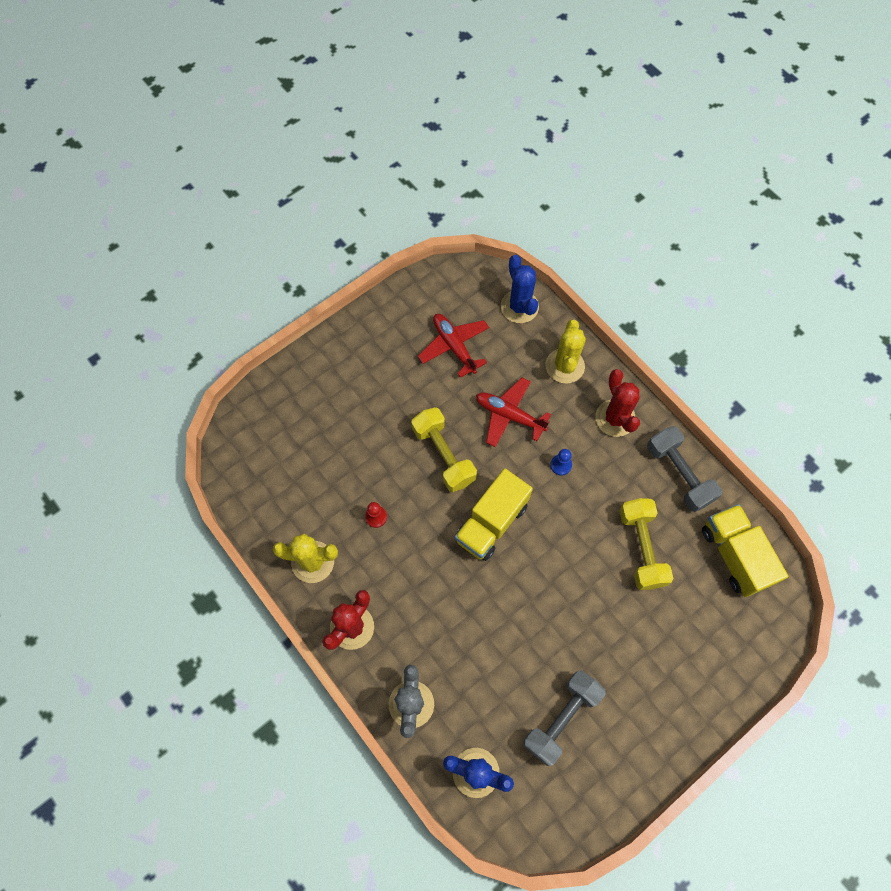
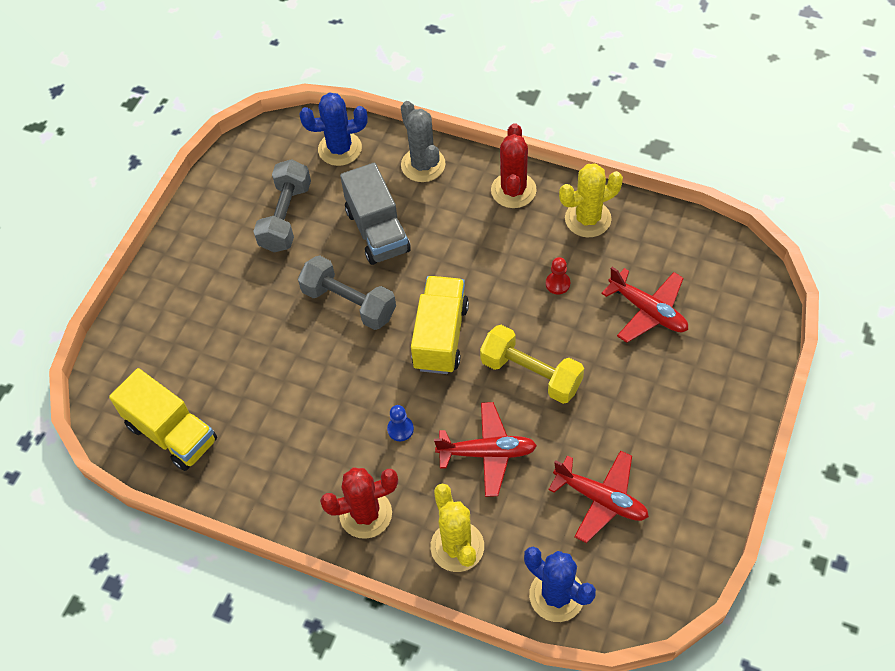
camera: 155 degrees right, 10 degrees down
(327, 457) = (648, 311): none -> red plane
(489, 653) = (377, 231): none -> grey truck
(615, 418) = (365, 514): red cactus -> red cactus turned 60 degrees counterclockwise
(641, 548) = (274, 390): yellow dumbbell -> none
(679, 474) = (264, 488): grey dumbbell -> grey dumbbell (349, 303)

